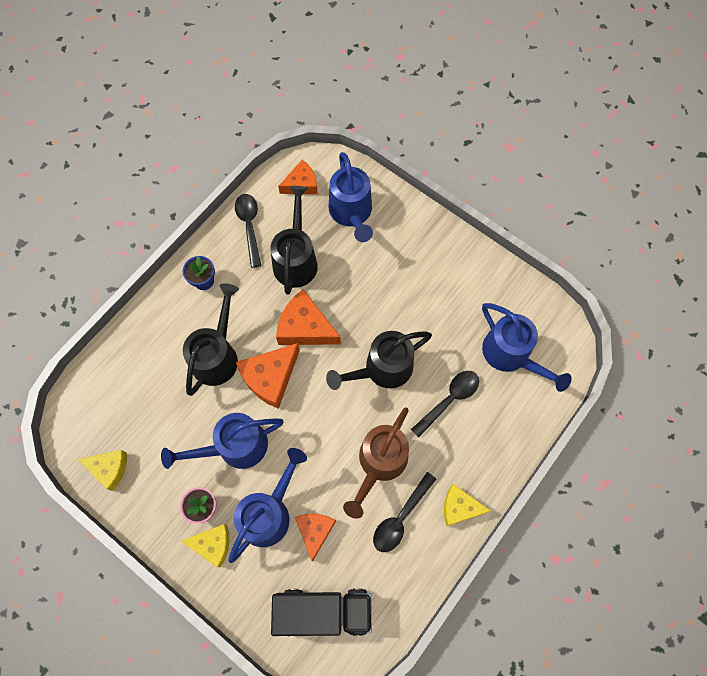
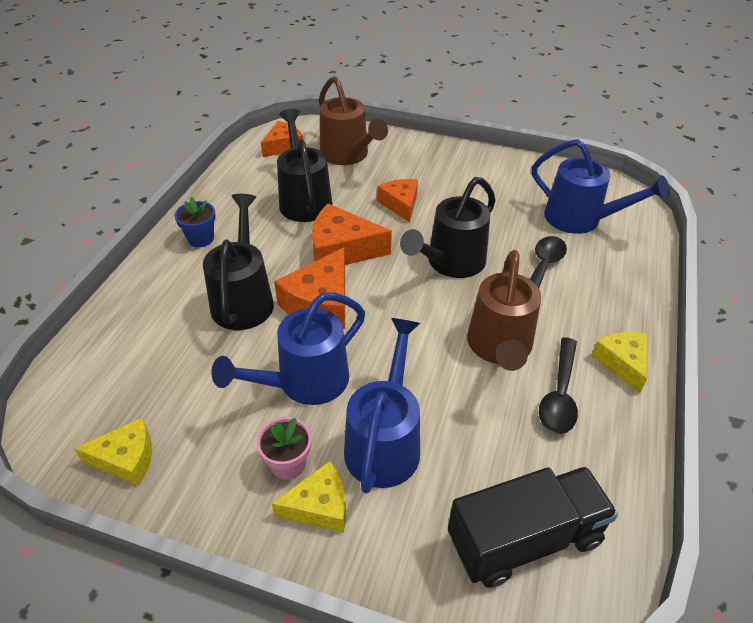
camera: 20 degrees left, 25 degrees down
(249, 226) = (239, 186): black spoon -> none
(315, 531) = (458, 443): orange cheese -> orange cheese (400, 204)
(352, 214) = (348, 155): blue watering can -> brown watering can
(459, 507) = (622, 363): yellow cheese -> yellow cheese turned 90 degrees clockwise

